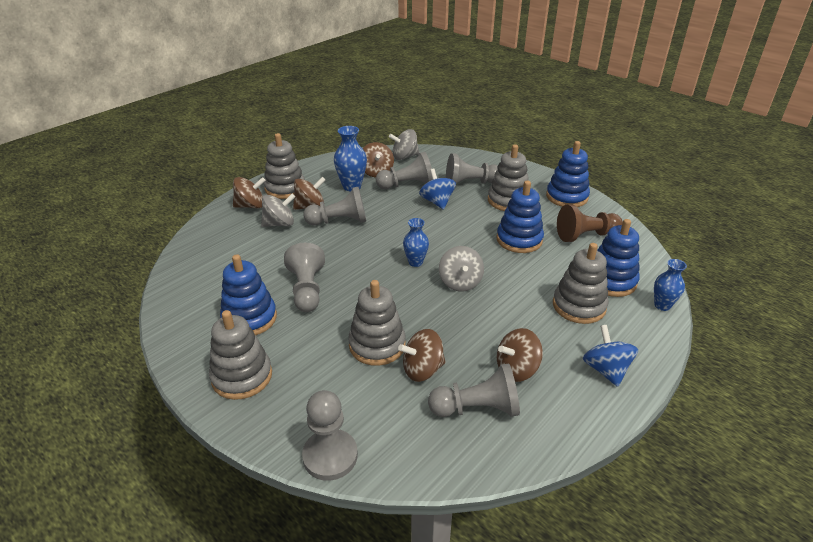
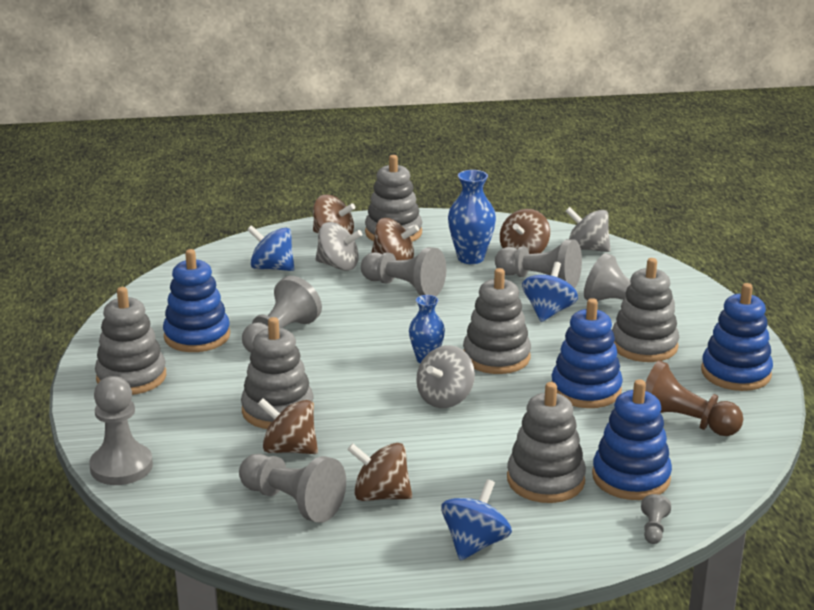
camera: 40 degrees right, 10 degrees down
(237, 244) = (272, 268): none -> blue spinning top
(449, 242) = (496, 357): none -> grey stacking toy
(662, 305) = (653, 529): blue vase -> grey pawn

